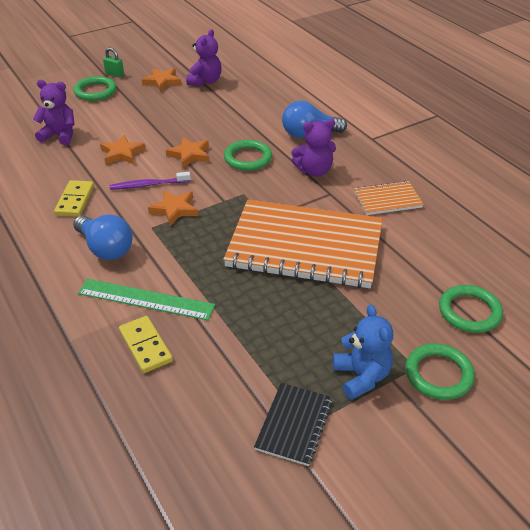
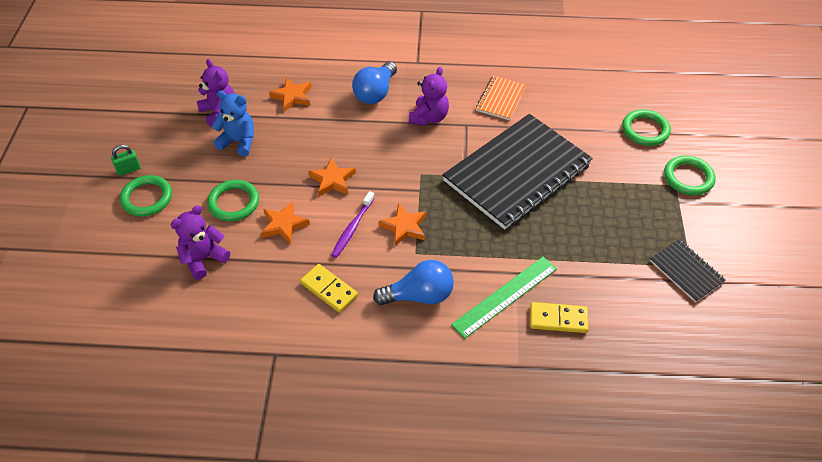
camera: 55 degrees left, 10 degrees up
(162, 82) = (185, 141): orange star -> orange star (292, 96)
(248, 158) = (374, 146): green ring -> green ring (234, 203)
(305, 246) = (517, 173): orange notebook -> black notebook
(361, 377) = (666, 215): blue teddy bear -> blue teddy bear (238, 141)

